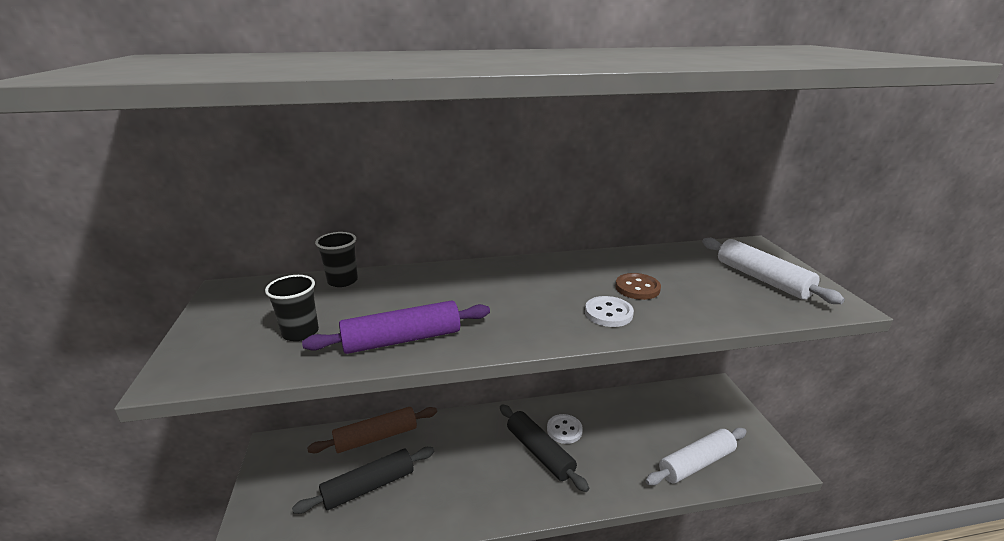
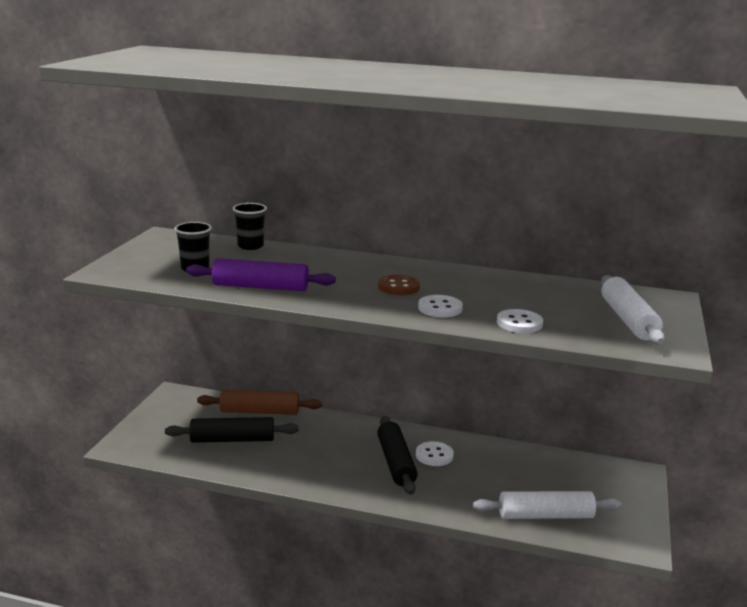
camera: 25 degrees right, 5 degrees down
(637, 288) = (491, 300): brown button -> brown button (398, 287)
(694, 311) = (519, 323): none -> white button

